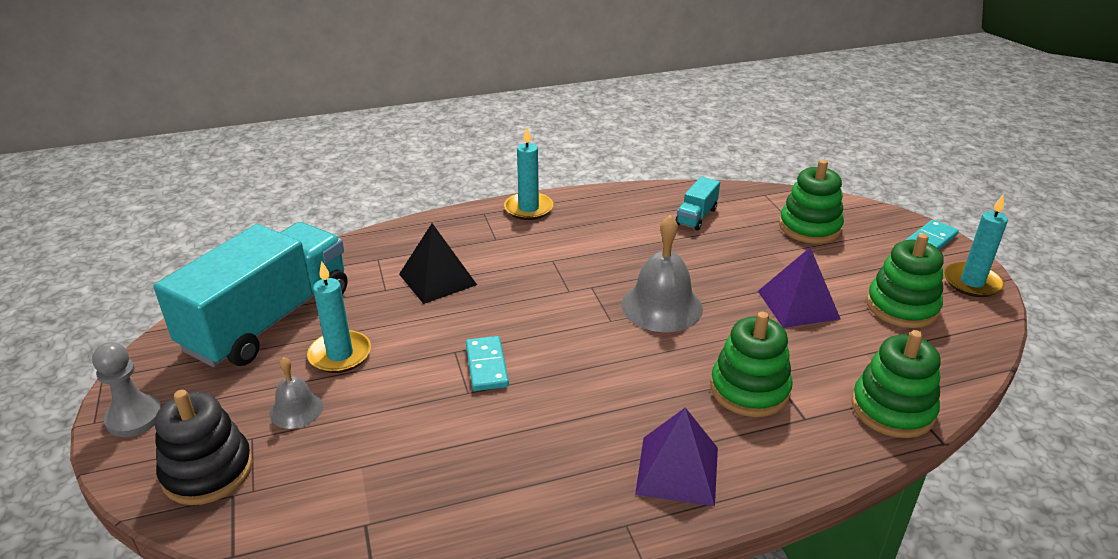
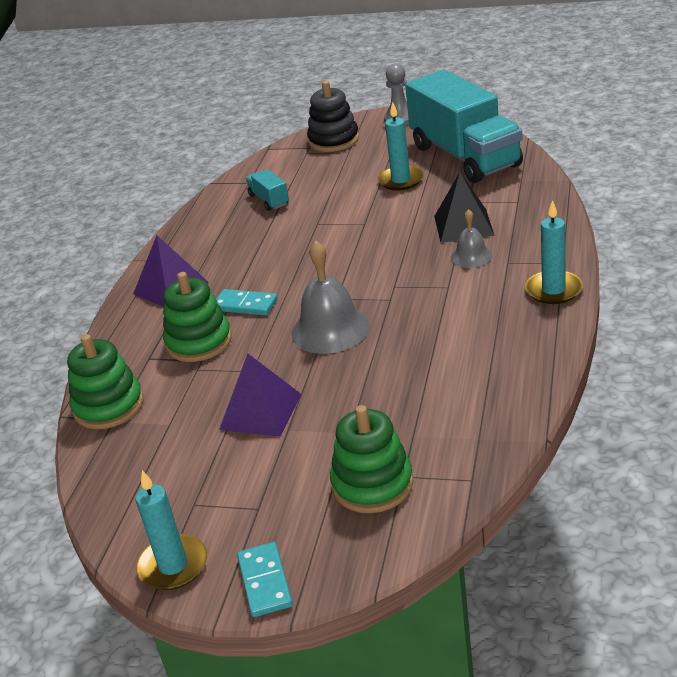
camera: 125 degrees right, 0 degrees up
(296, 409) = (359, 165): grey bell -> grey bell (471, 256)
(487, 366) = (336, 233): turquoise domino -> turquoise domino (245, 305)
(696, 216) = (459, 401): turquoise truck -> turquoise truck (269, 200)
(902, 307) = (194, 482): green stacking toy -> none

